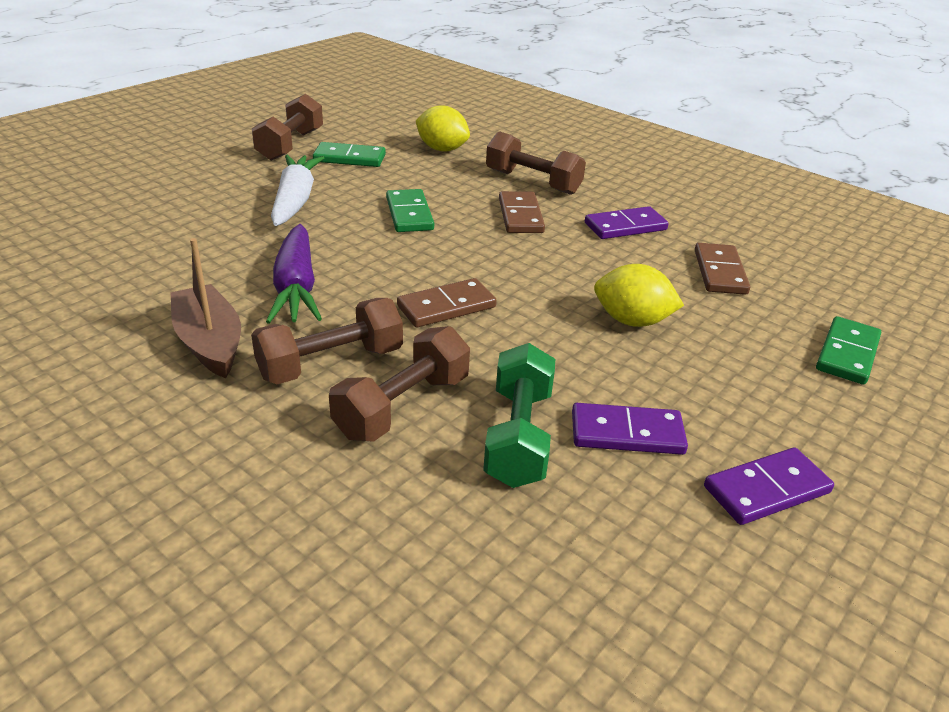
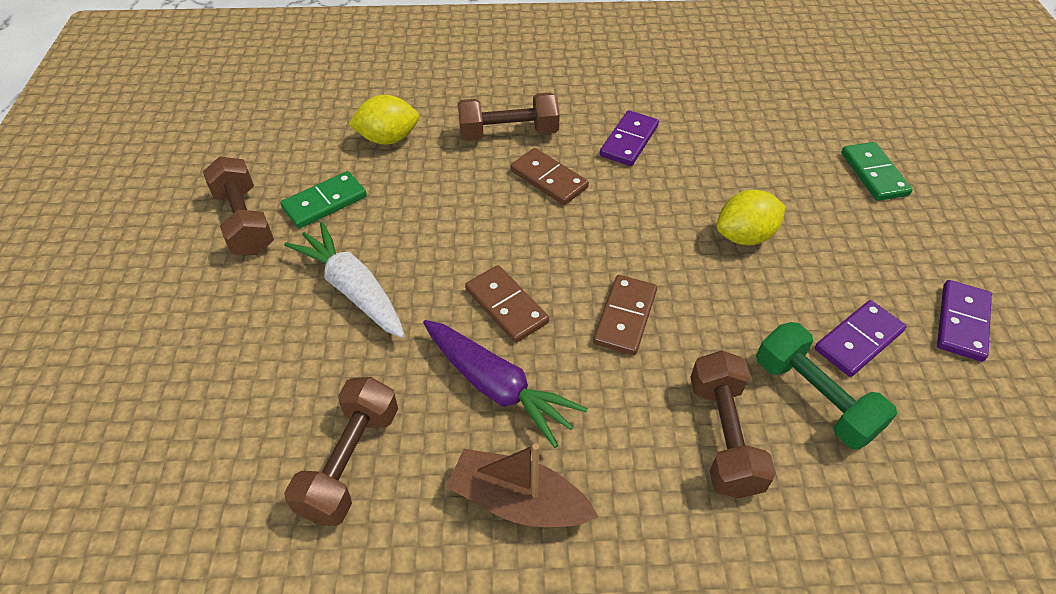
camera: 40 degrees left, 15 degrees up
(331, 363) = (629, 440): brown dumbbell -> brown dumbbell (350, 462)
(409, 214) = (468, 236): green domino -> none
(719, 272) = (734, 147): brown domino -> brown domino (506, 306)

